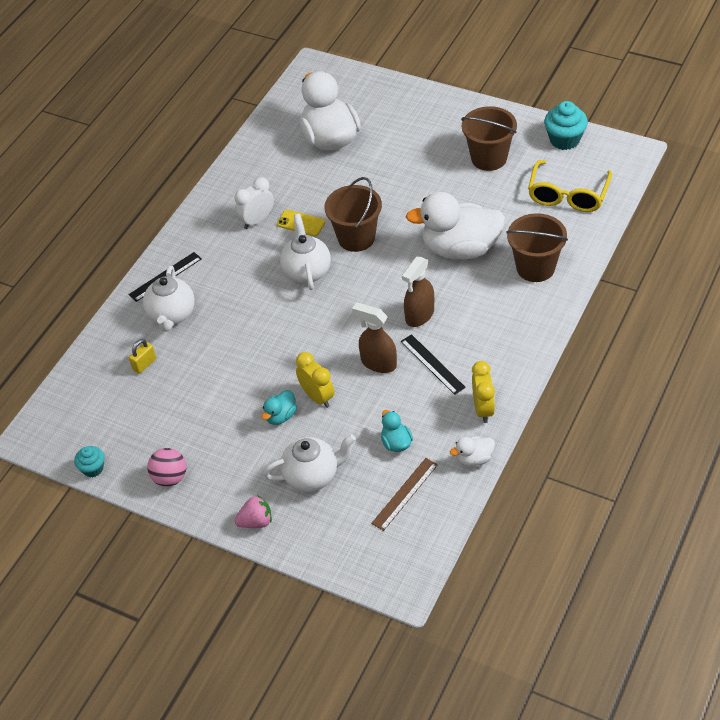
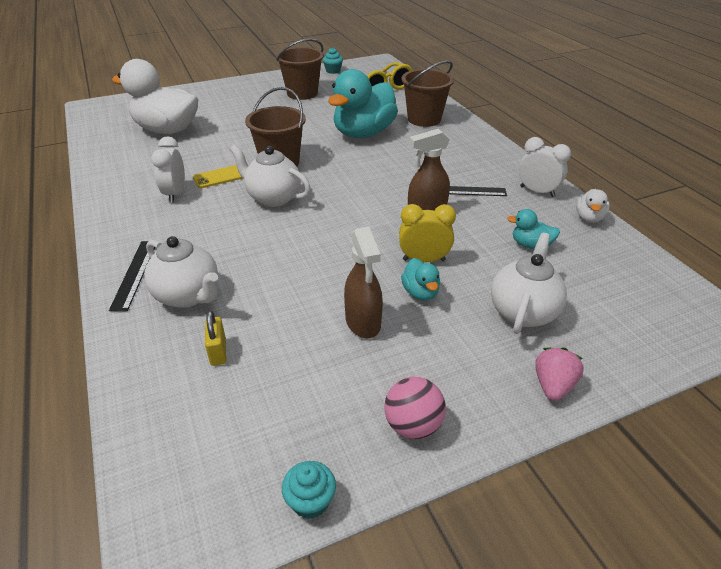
camera: 55 degrees left, 10 degrees down
(404, 493) = (598, 268): brown ruler -> none
(419, 315) = (402, 174): brown spray bottle -> brown spray bottle (363, 322)
(460, 249) = (363, 133): white duck -> turquoise duck
(483, 409) = (537, 191): yellow clock -> white clock
(564, 139) = (333, 71): turquoise cupcake -> turquoise cupcake, size x0.60

